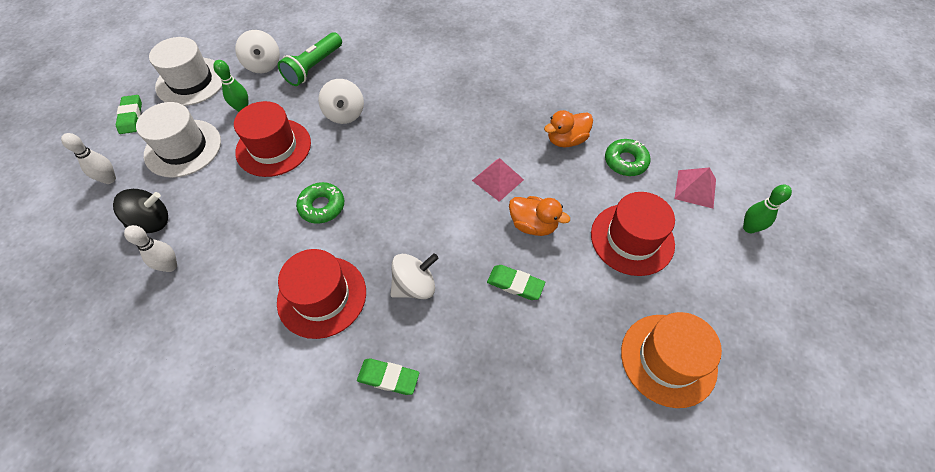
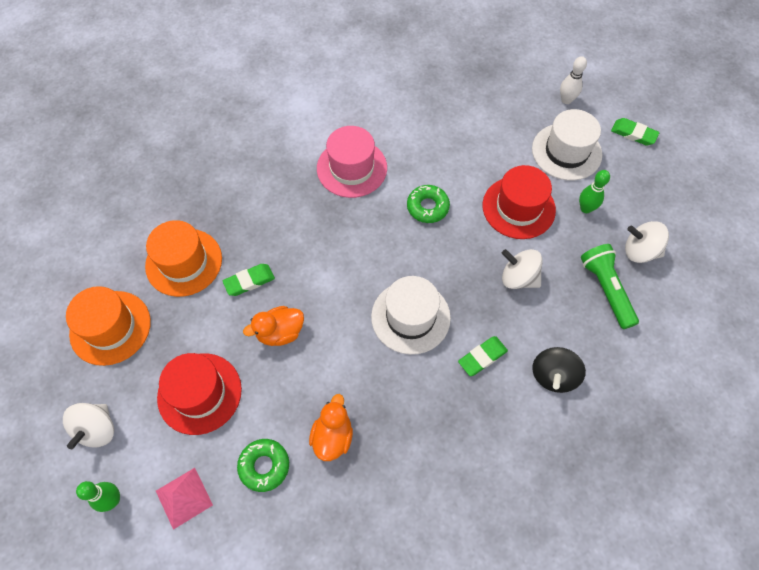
camera: 130 degrees right, 5 degrees up
(152, 222) = (501, 108): black spinning top -> black spinning top (553, 376)
(170, 266) = (451, 104): white bowling pin -> none
(191, 81) = (654, 188): white hat -> white hat (410, 317)
(322, 296) = (352, 168): red hat -> pink hat
(388, 377) = (264, 170): green eraser -> green eraser (482, 357)
(415, 286) = (308, 222): white spinning top -> white spinning top (97, 429)
(497, 180) = (343, 342): pink pyramid -> none
(552, 357) = (184, 262): none -> orange hat

